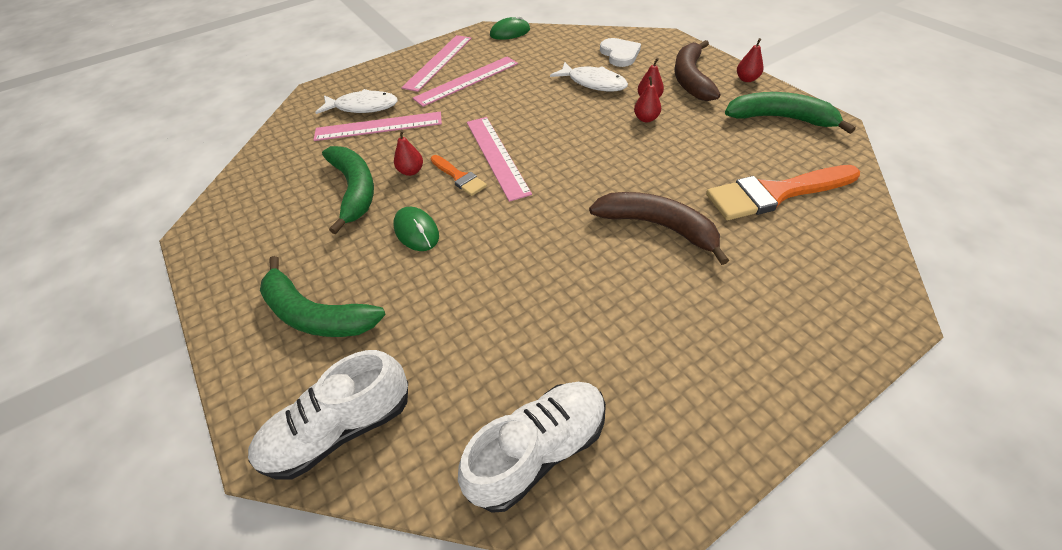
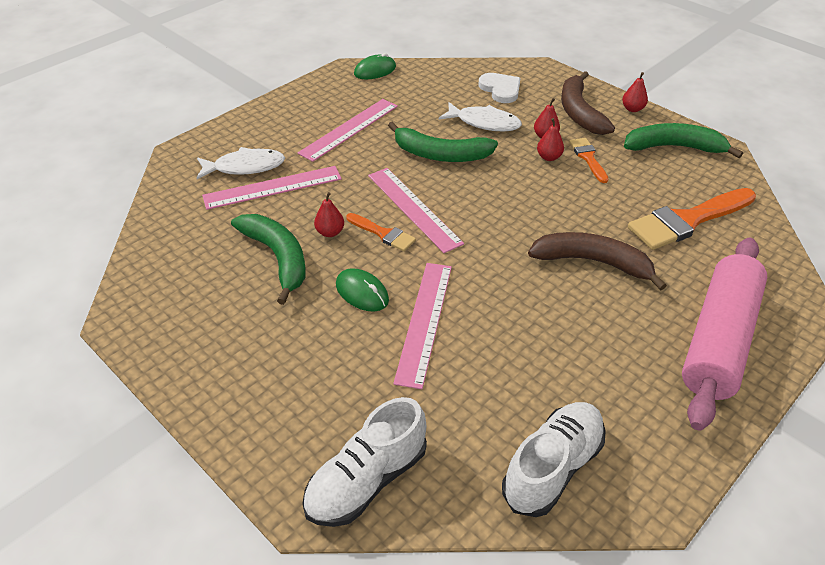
camera: 15 degrees left, 5 degrees down
(315, 314) = (294, 384): green banana -> green banana (440, 154)
(438, 62) = (308, 109): pink ruler -> pink ruler (424, 321)
(686, 122) = (588, 158): none -> orange brush
(776, 329) = (718, 339): none -> pink rolling pin

